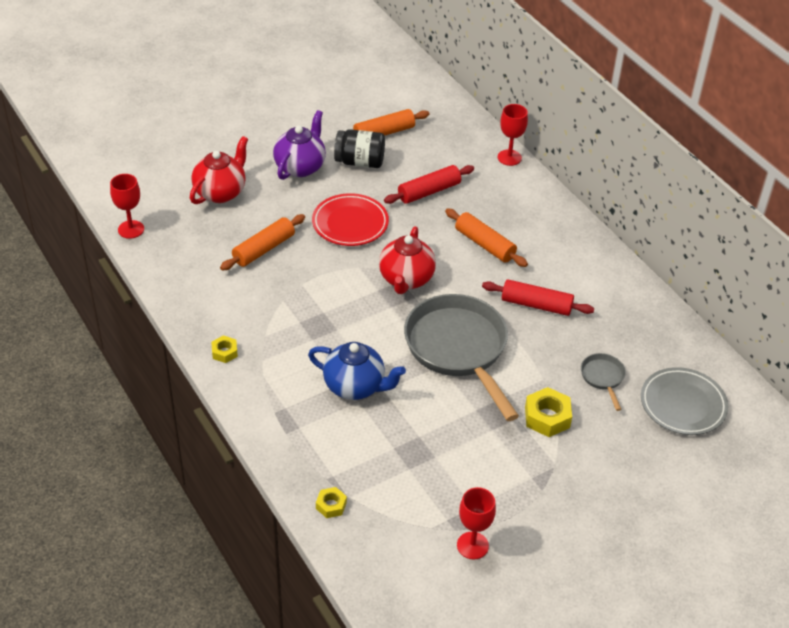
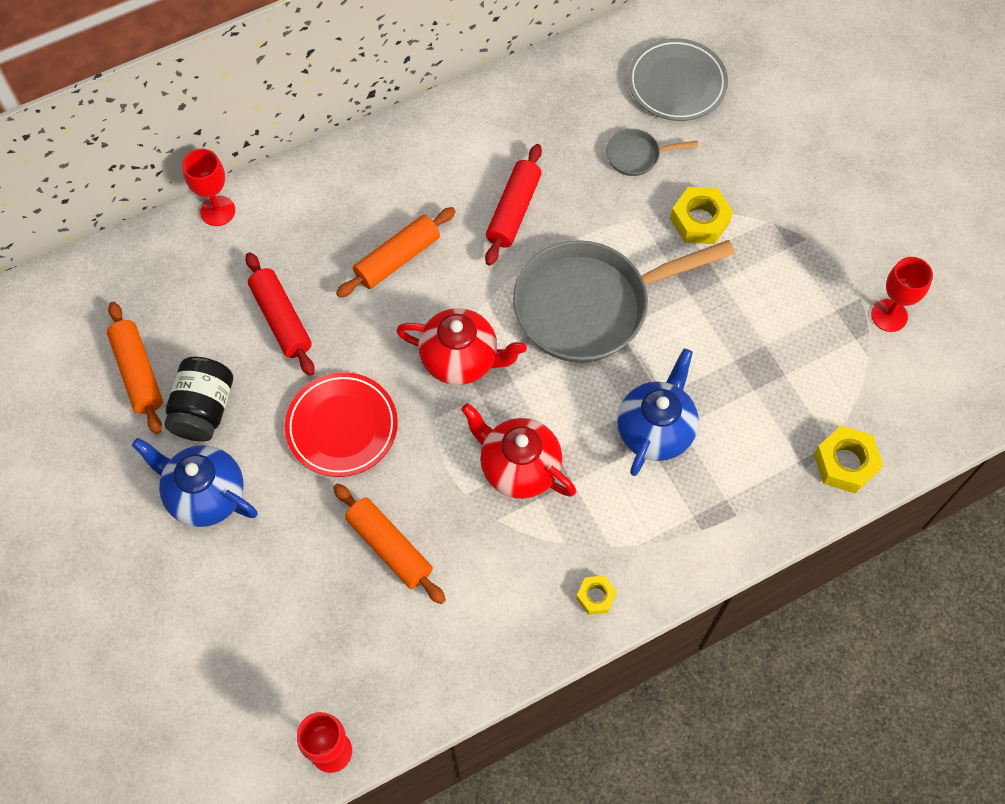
camera: 85 degrees left, 20 degrees up
(220, 192) = (254, 614): red teapot -> red teapot (518, 467)
(300, 167) = (205, 495): purple teapot -> blue teapot
(331, 505) = (845, 463): yellow nut -> yellow nut, size x1.70

